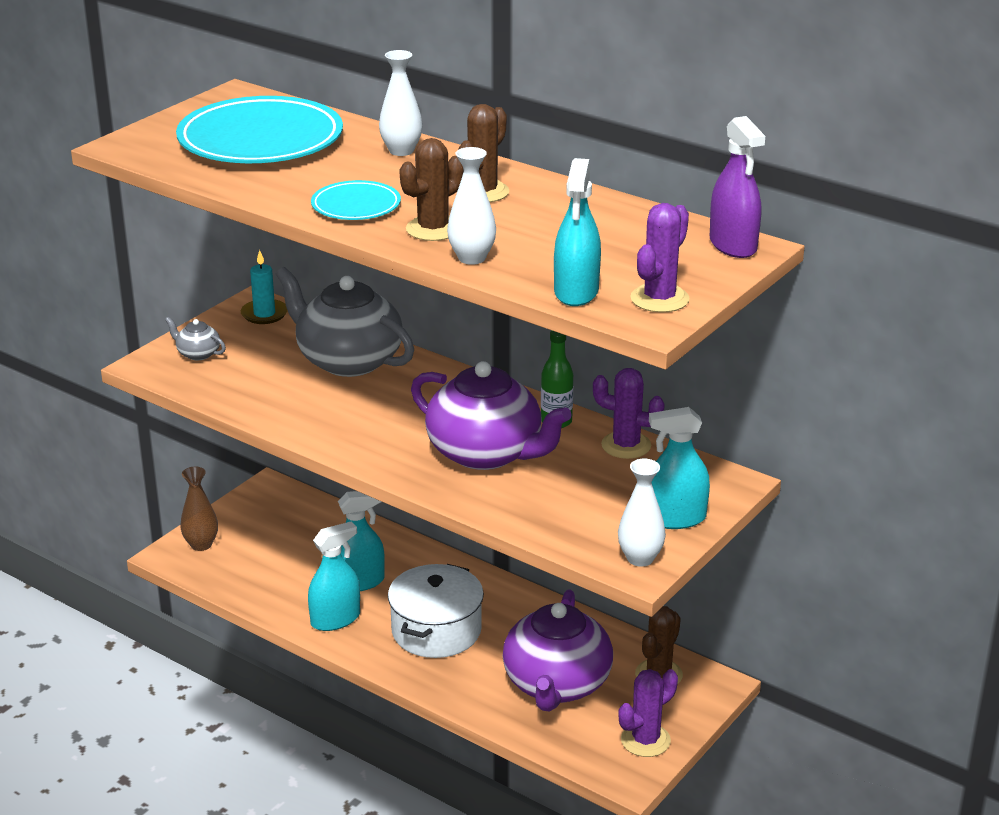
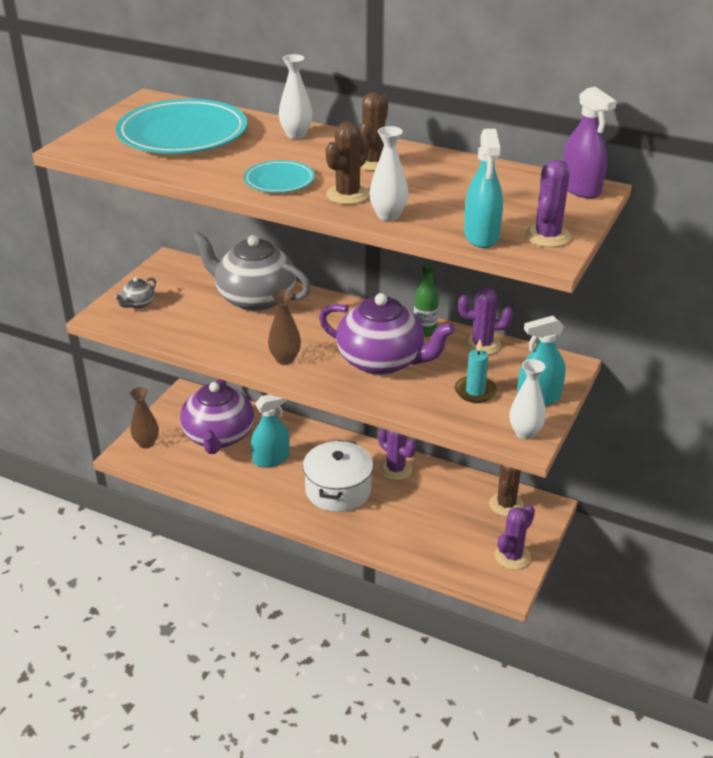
camera: 10 degrees left, 5 degrees up
(198, 354) = (138, 304): grey teapot -> grey teapot turned 75 degrees counterclockwise
(264, 314) = (180, 268): turquoise candle -> turquoise candle (475, 391)
(335, 619) = (262, 490): turquoise spray bottle -> none
(362, 438) = (285, 359): none -> brown vase
(522, 613) = (395, 469): none -> purple cactus
(556, 685) = (436, 521): purple teapot -> purple teapot (219, 437)

